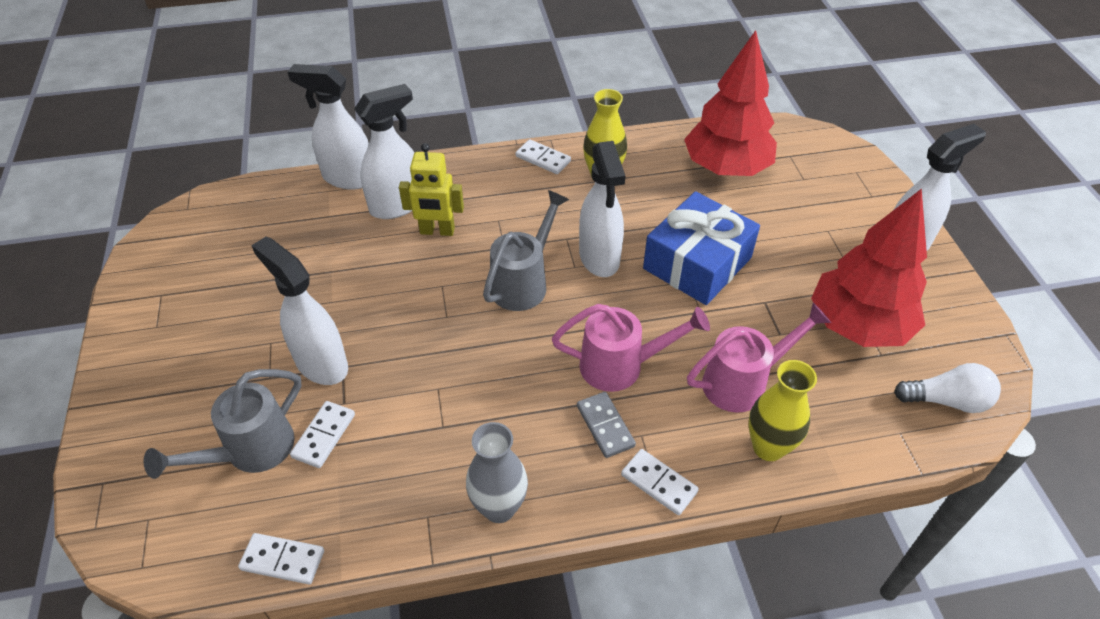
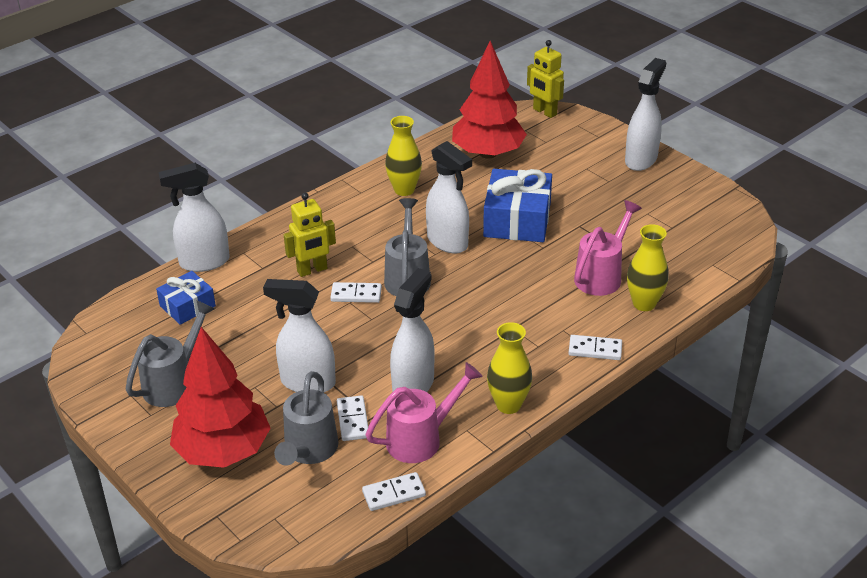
camera: 30 degrees left, 10 degrees down
(206, 301) = (174, 383): none -> grey watering can
(293, 220) = (187, 306): none -> blue gift
(397, 205) = (263, 265): white spray bottle -> white spray bottle (413, 385)
(499, 508) = (508, 405): grey vase -> yellow vase
(543, 159) = (348, 194): white domino -> white domino (356, 294)
(605, 426) = (536, 334): grey domino -> none
(620, 366) = (517, 298): pink watering can -> pink watering can (420, 439)
(828, 142) = (544, 112): none -> yellow robot
(858, 325) = (647, 217): red tree -> red tree (223, 451)
(946, 400) = (726, 237): white light bulb -> none

